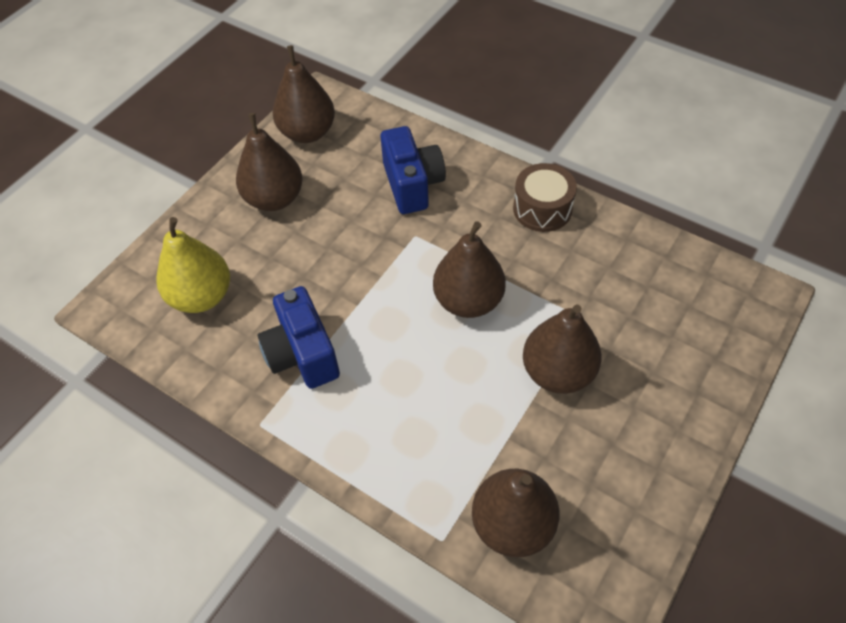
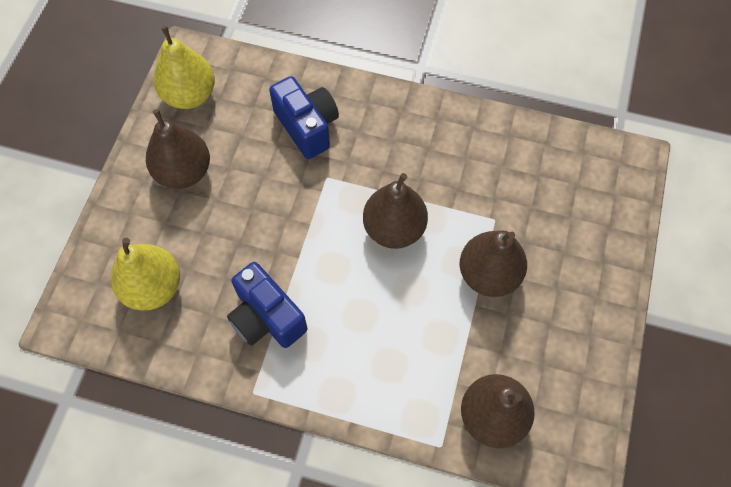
camera: 20 degrees left, 10 degrees up
(308, 133) = (190, 95): brown pear -> yellow pear
(542, 209) = (430, 123): brown drum -> none

